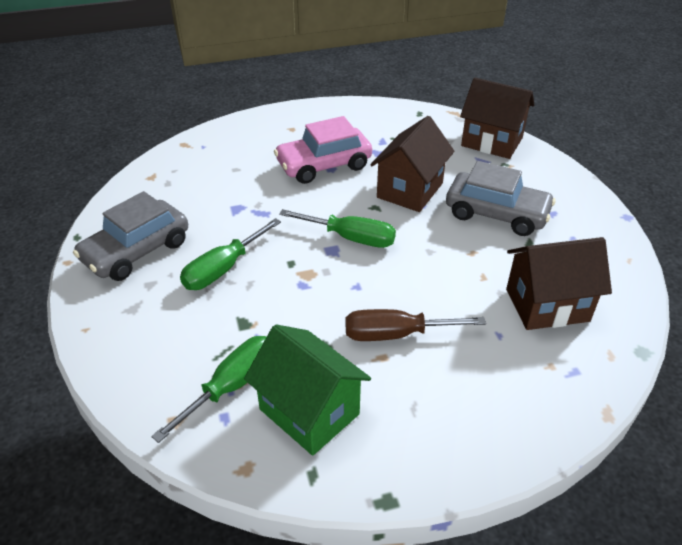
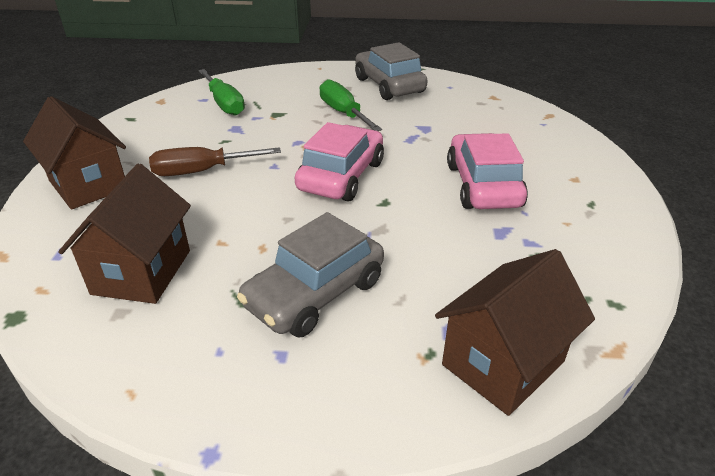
camera: 110 degrees right, 5 degrees down
(309, 411) = (174, 124): green house -> none
(351, 238) = (341, 176): green screwdriver -> pink car
(396, 334) = (202, 171): brown screwdriver -> brown screwdriver turned 120 degrees counterclockwise
(410, 190) = (403, 234): brown house -> brown house (88, 185)

